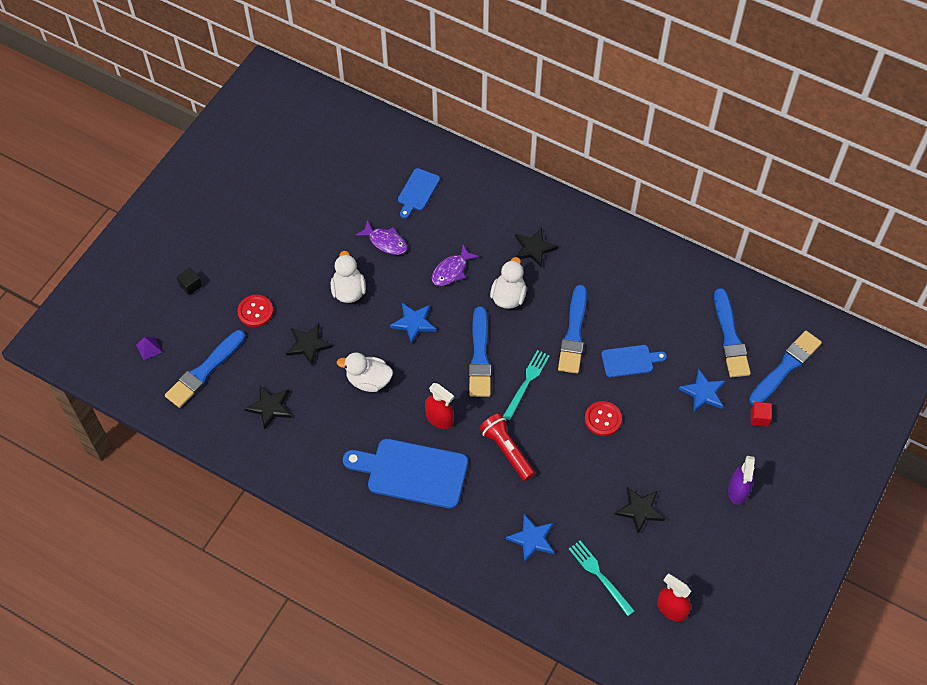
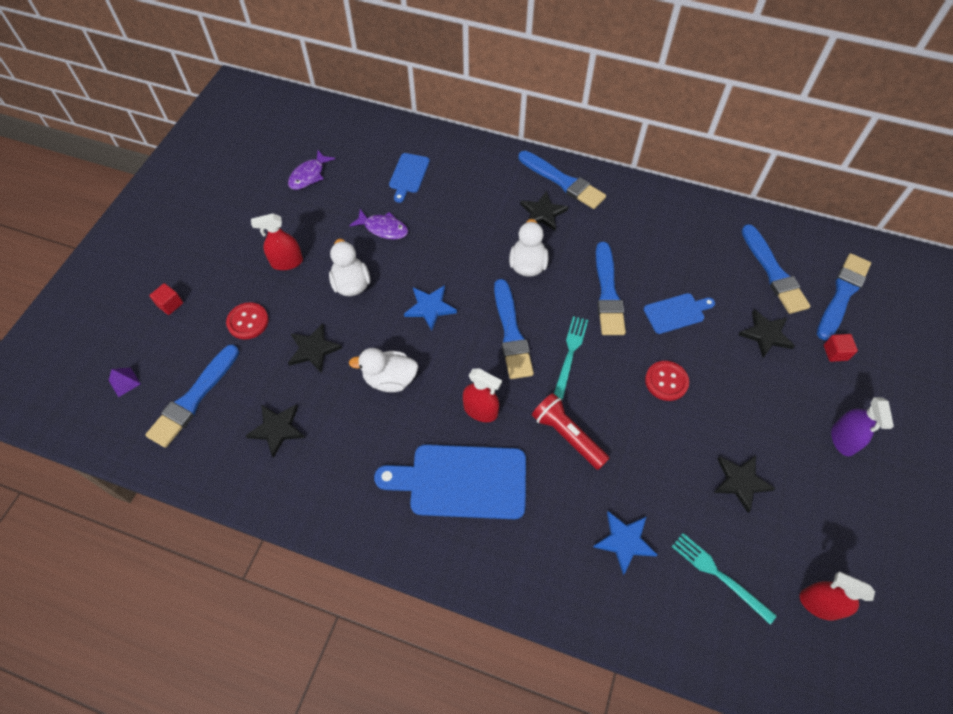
camera: 10 degrees left, 0 degrees up
(190, 286) = (170, 304): black cube -> red cube
(295, 262) = (287, 262): none -> red spray bottle
(451, 271) = (460, 247): purple fish -> purple fish (309, 175)
(560, 219) = (563, 181): none -> blue brush
(703, 393) = (765, 335): blue star -> black star

